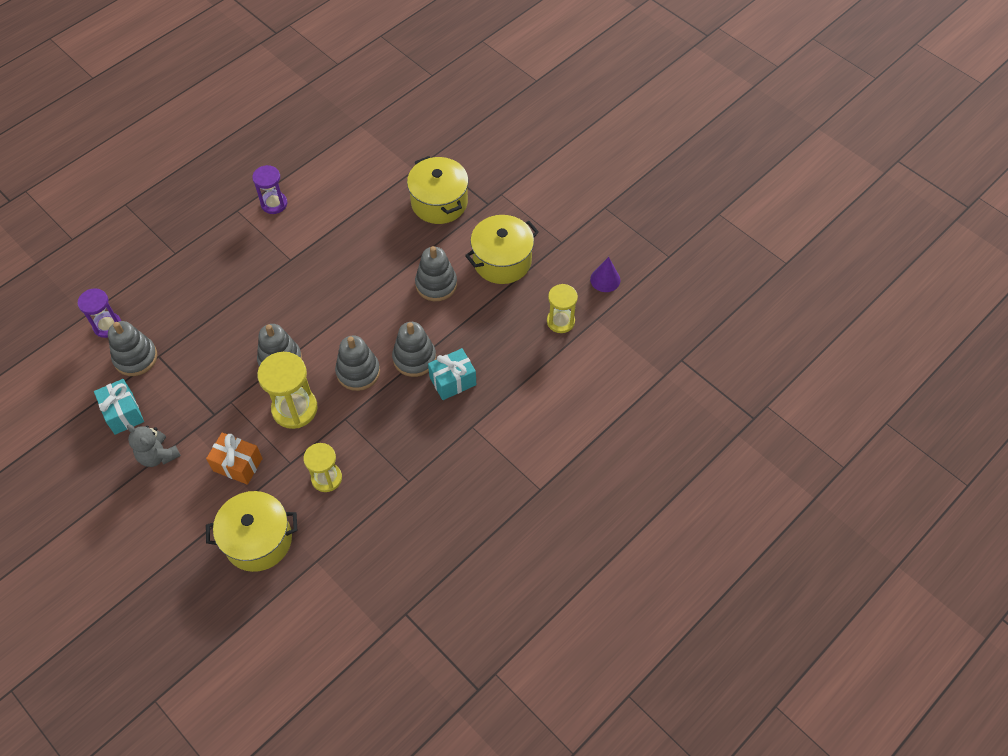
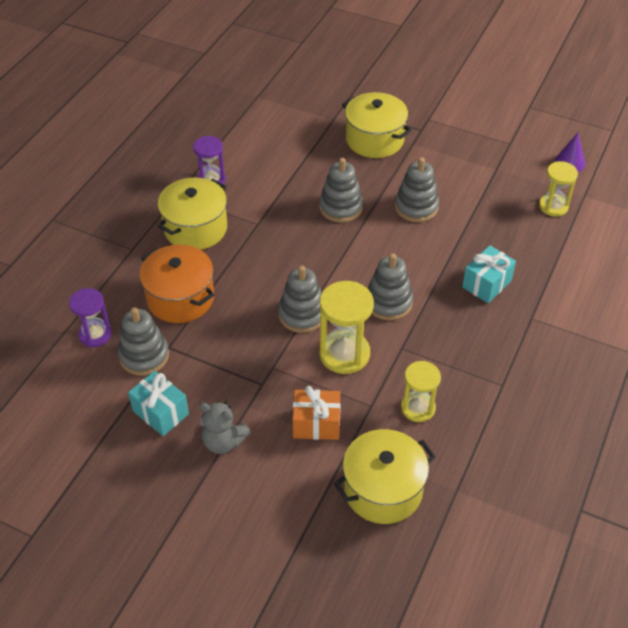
camera: 20 degrees left, 10 degrees down
(190, 313) = (180, 298): none -> orange pot
(414, 358) = (436, 275): grey stacking toy -> grey stacking toy (341, 207)
(502, 261) = (465, 172): yellow pot -> yellow pot (195, 228)

